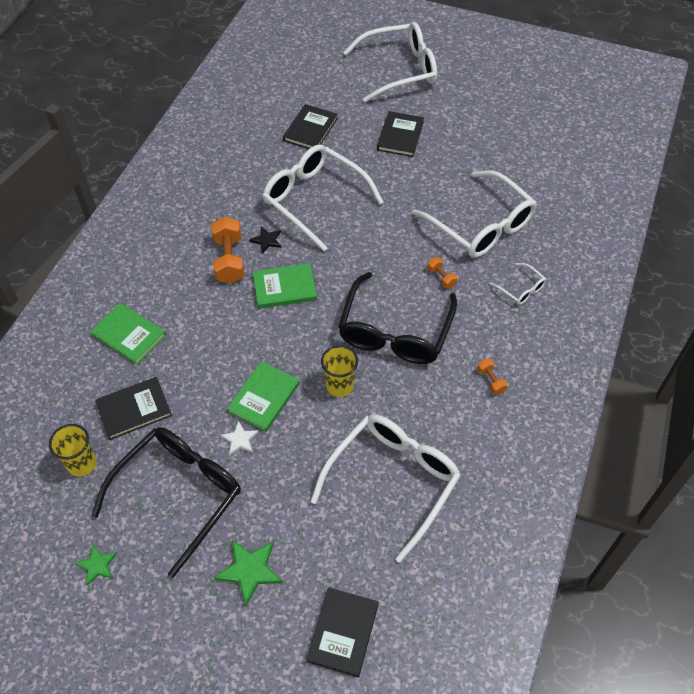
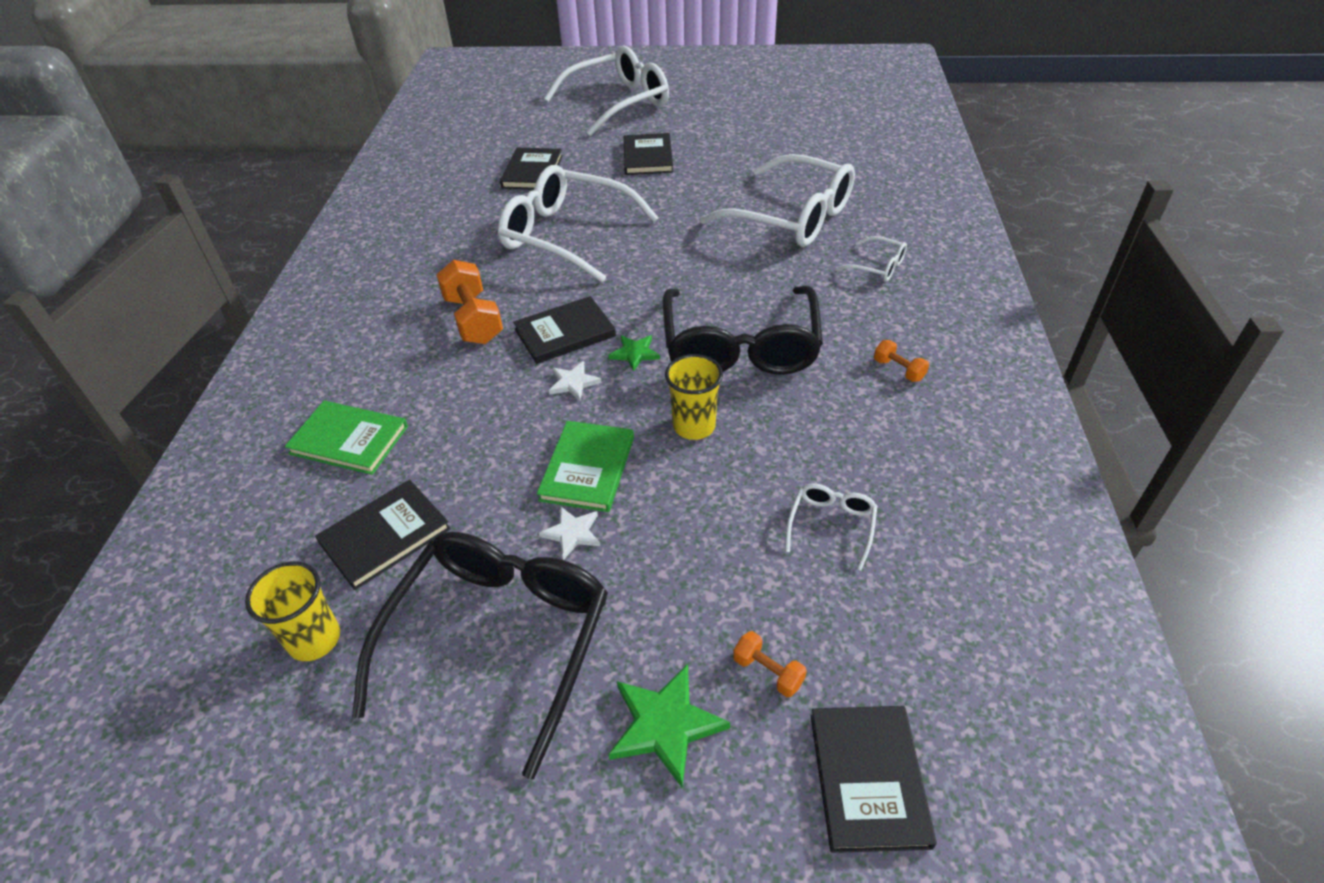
camera: 15 degrees left, 10 degrees down
(97, 565) = (384, 801): green star -> green star (635, 353)
(267, 240) = (519, 288): black star -> none
(276, 330) = (573, 383): none -> white star
(284, 288) = (565, 333): green book -> black book
(393, 480) = (831, 525): white glasses -> white glasses, size x0.43
(441, 277) = (771, 277): orange dumbbell -> orange dumbbell (768, 671)

